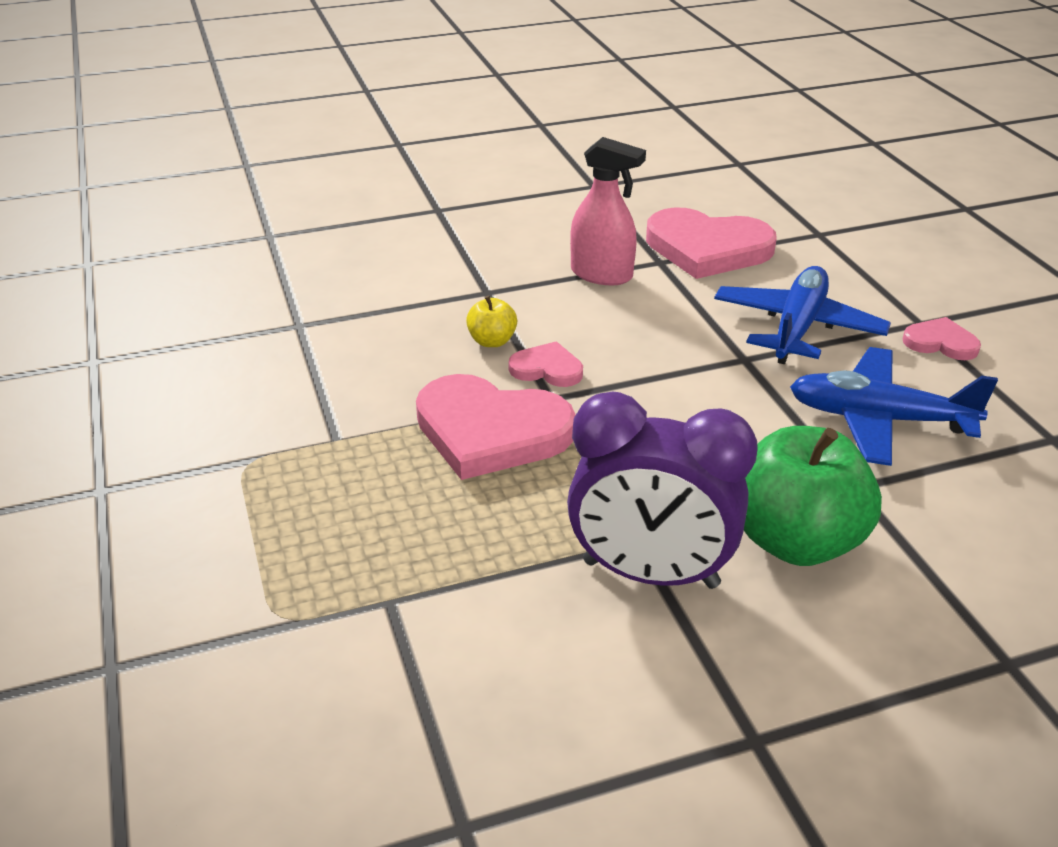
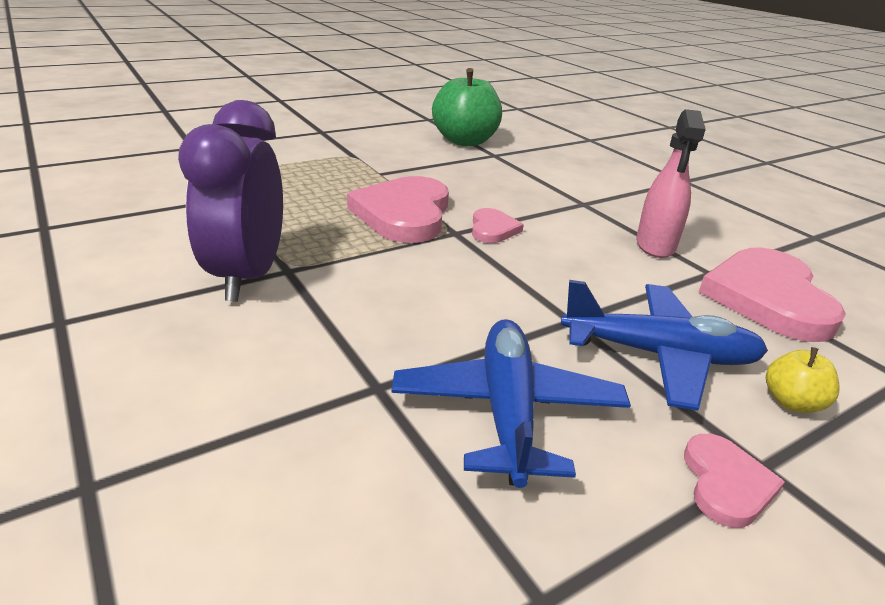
camera: 75 degrees right, 5 degrees down
(492, 341) = (517, 208): yellow apple -> yellow apple (792, 402)
(796, 541) = (288, 346): green apple -> green apple (465, 141)

